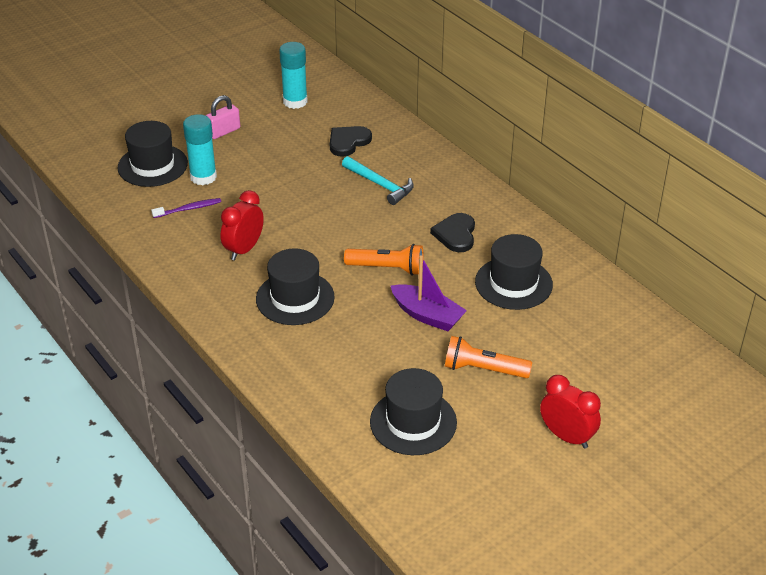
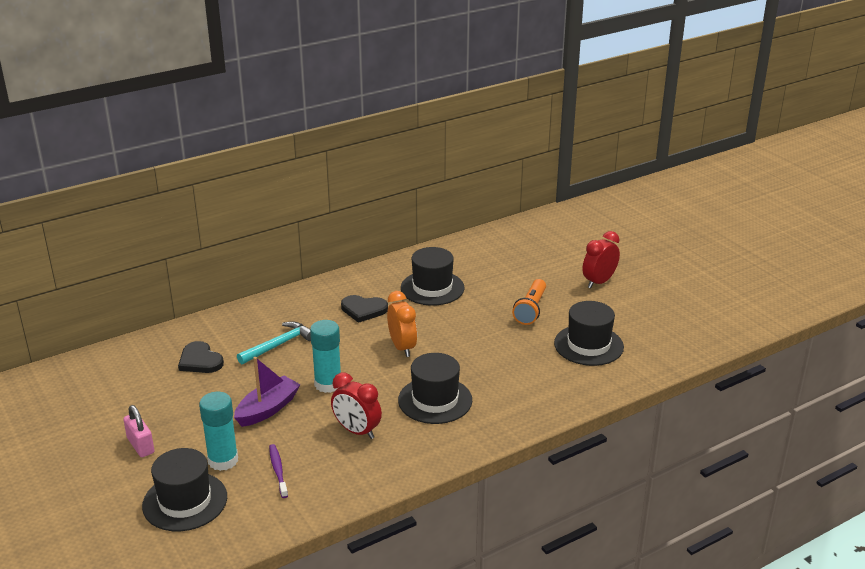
camera: 85 degrees left, 10 degrees down
(295, 101) = (107, 393): turquoise glue stick -> turquoise glue stick (328, 384)
(387, 268) = (402, 347): orange flashlight -> orange clock
(427, 315) = (466, 331): purple boat -> purple boat (267, 409)

